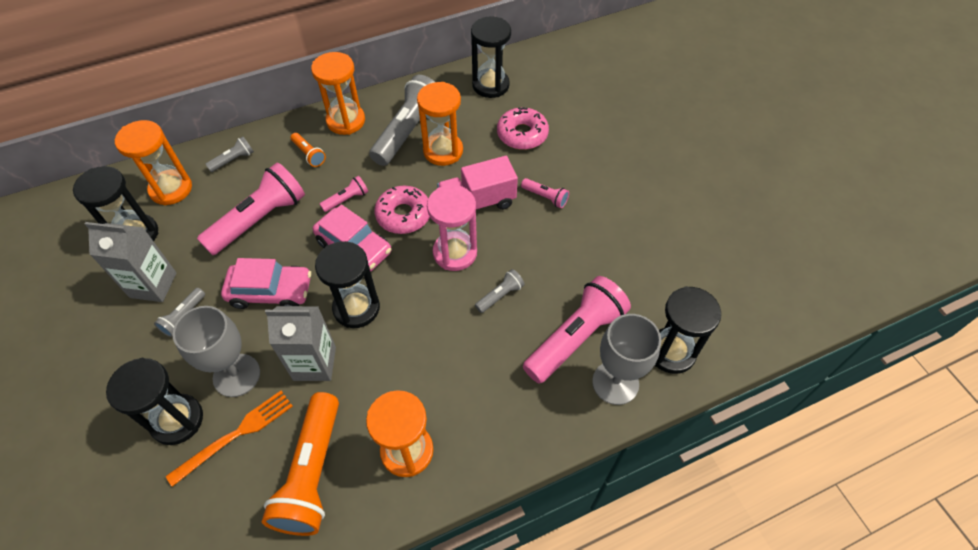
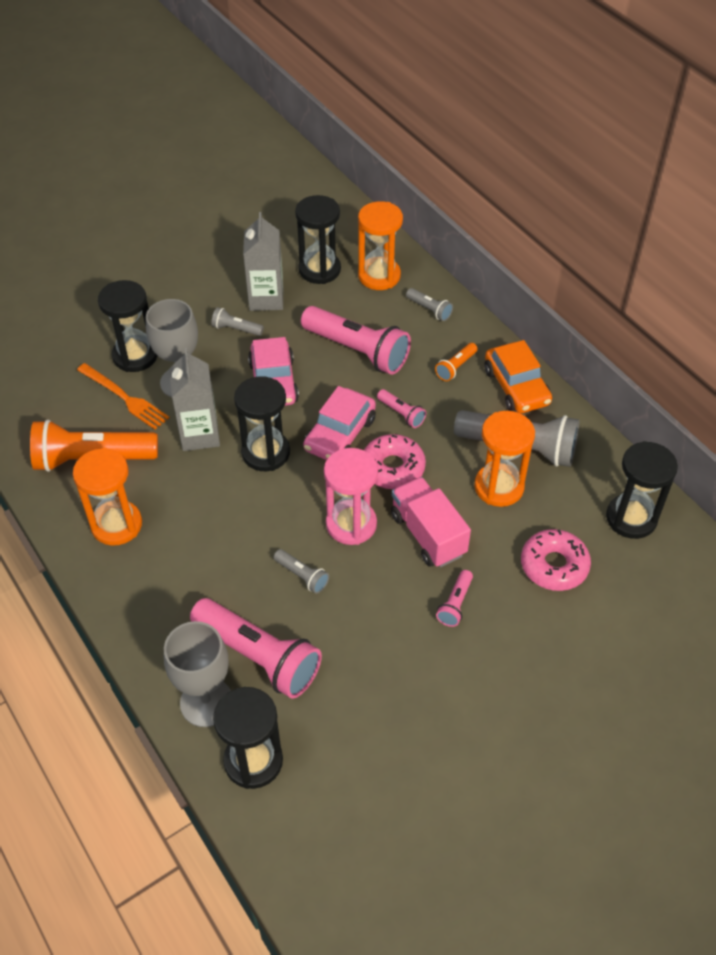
camera: 80 degrees right, 5 degrees down
(346, 121) = (516, 387): orange hourglass -> orange car

